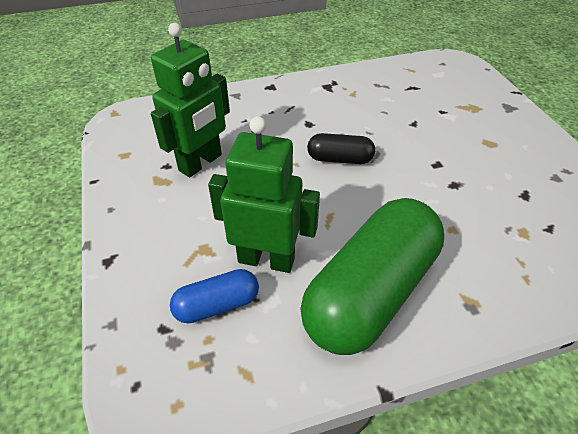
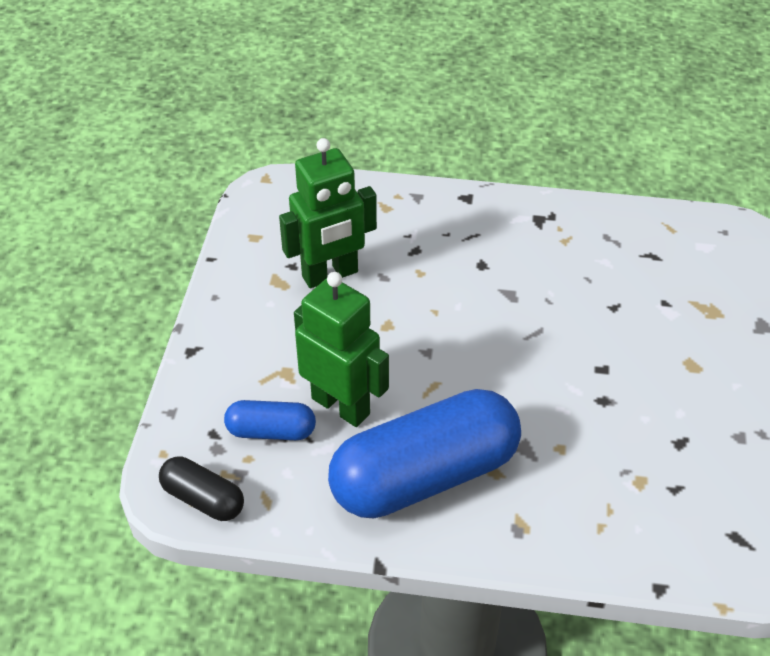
camera: 25 degrees right, 0 degrees up
(339, 159) = (489, 323): black capsule -> black capsule (203, 499)
(370, 292) = (425, 476): green capsule -> blue capsule

